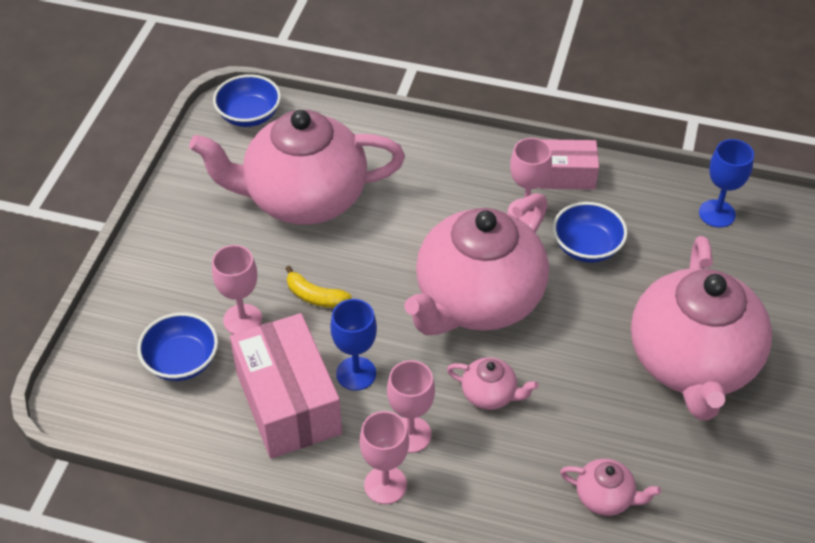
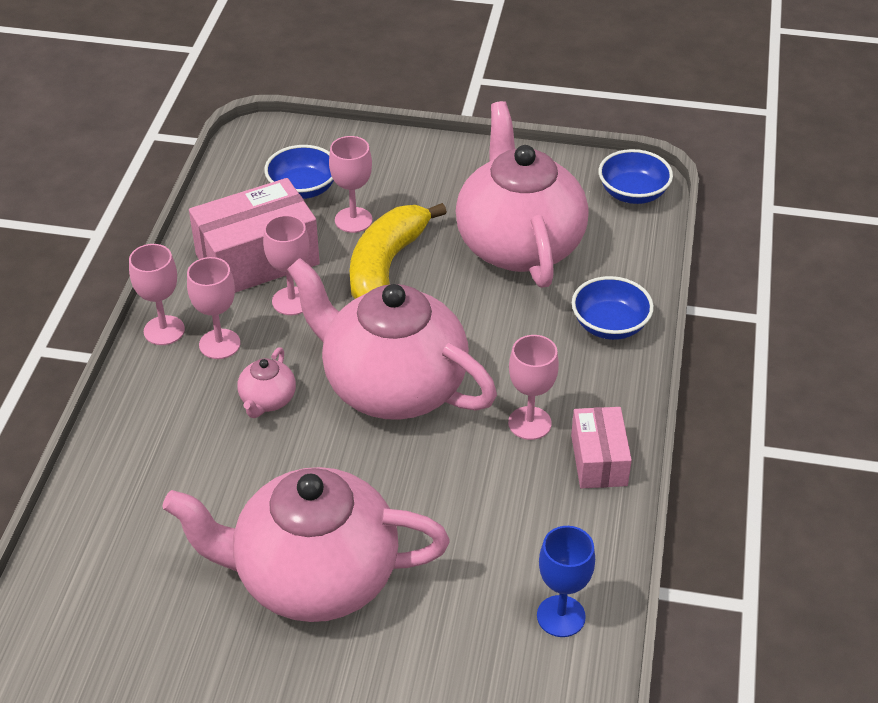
camera: 85 degrees right, 5 degrees down
(315, 296) = (386, 265): yellow banana -> yellow banana, size x2.05
(356, 373) = (292, 301): blue goblet -> pink goblet
(586, 247) = (483, 480): blue bowl -> blue bowl (610, 325)
(605, 497) = (139, 494): pink teapot -> none

